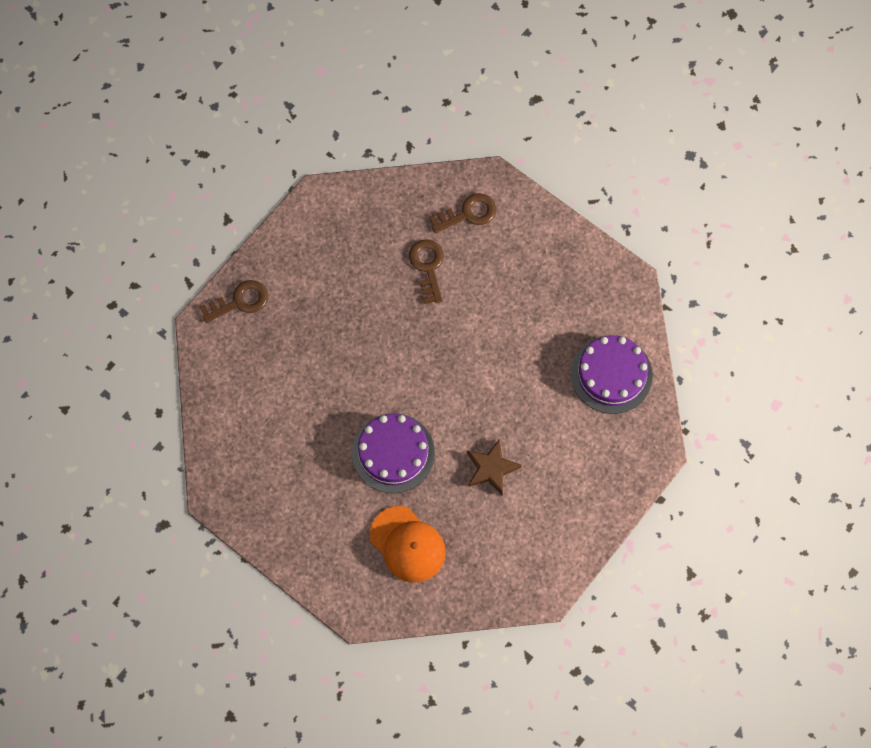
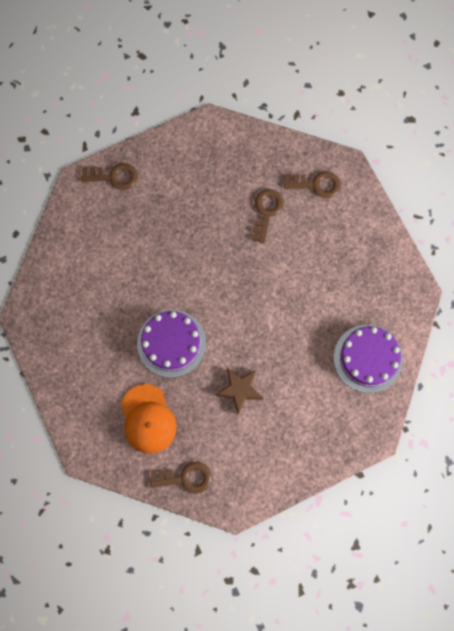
camera: 25 degrees right, 5 degrees up
(478, 587) = (185, 478): none -> brown key

